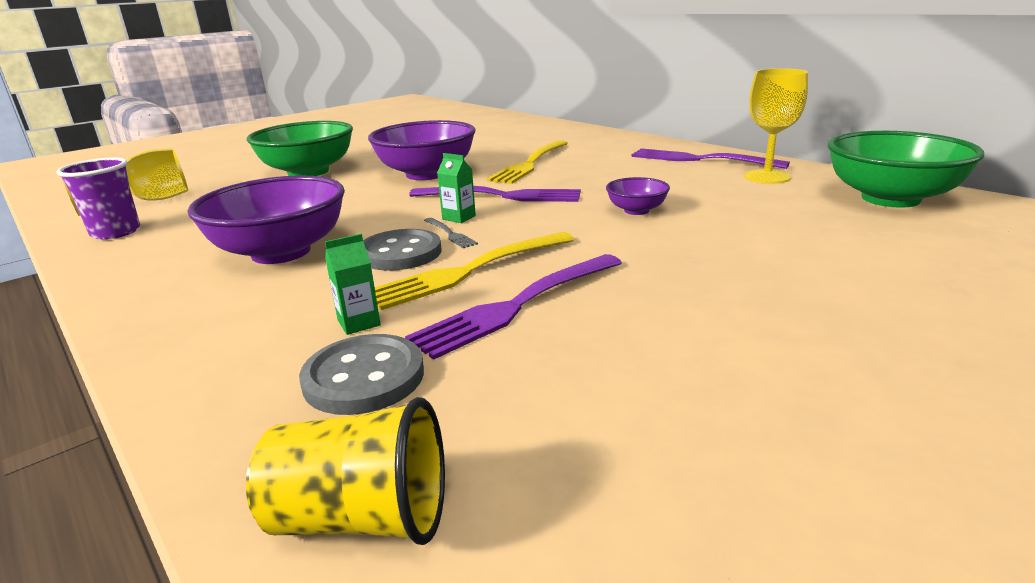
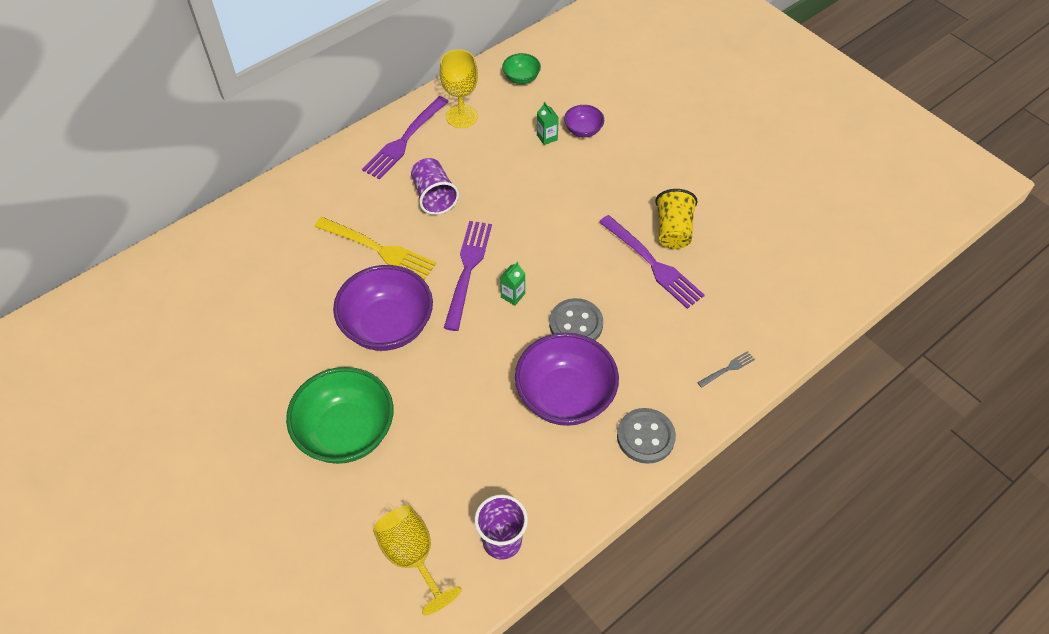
camera: 90 degrees left, 30 degrees up
(359, 323) = (669, 331): green carton -> green carton (547, 137)
(362, 518) = (800, 307): yellow cup -> yellow cup (673, 231)
(364, 377) = (719, 320): grey button -> grey button (645, 437)
(450, 234) = (545, 299): grey fork -> grey fork (727, 369)
(469, 271) = (608, 286): yellow fork -> none
(616, 176) = (434, 196): none -> purple cup
(636, 210) = (518, 196): purple bowl -> purple bowl (583, 130)
(890, 199) = (521, 78): green bowl -> green bowl, size x0.48

